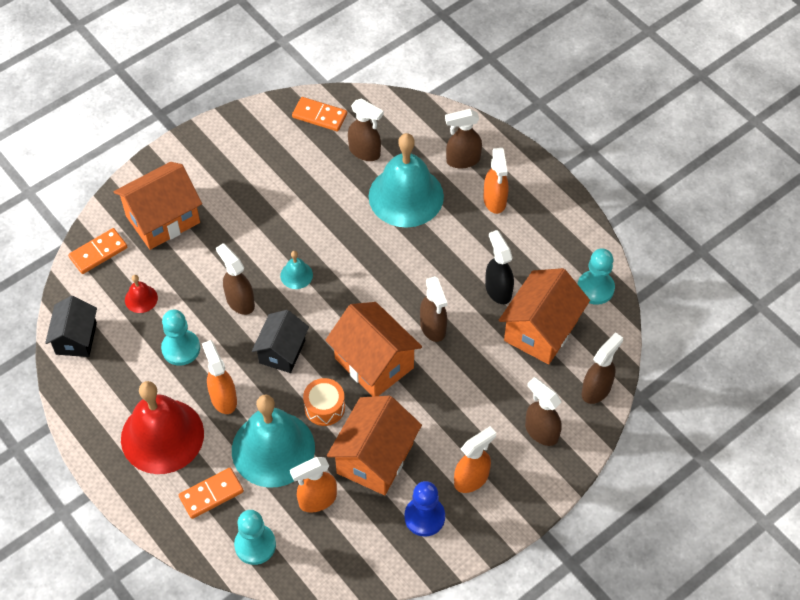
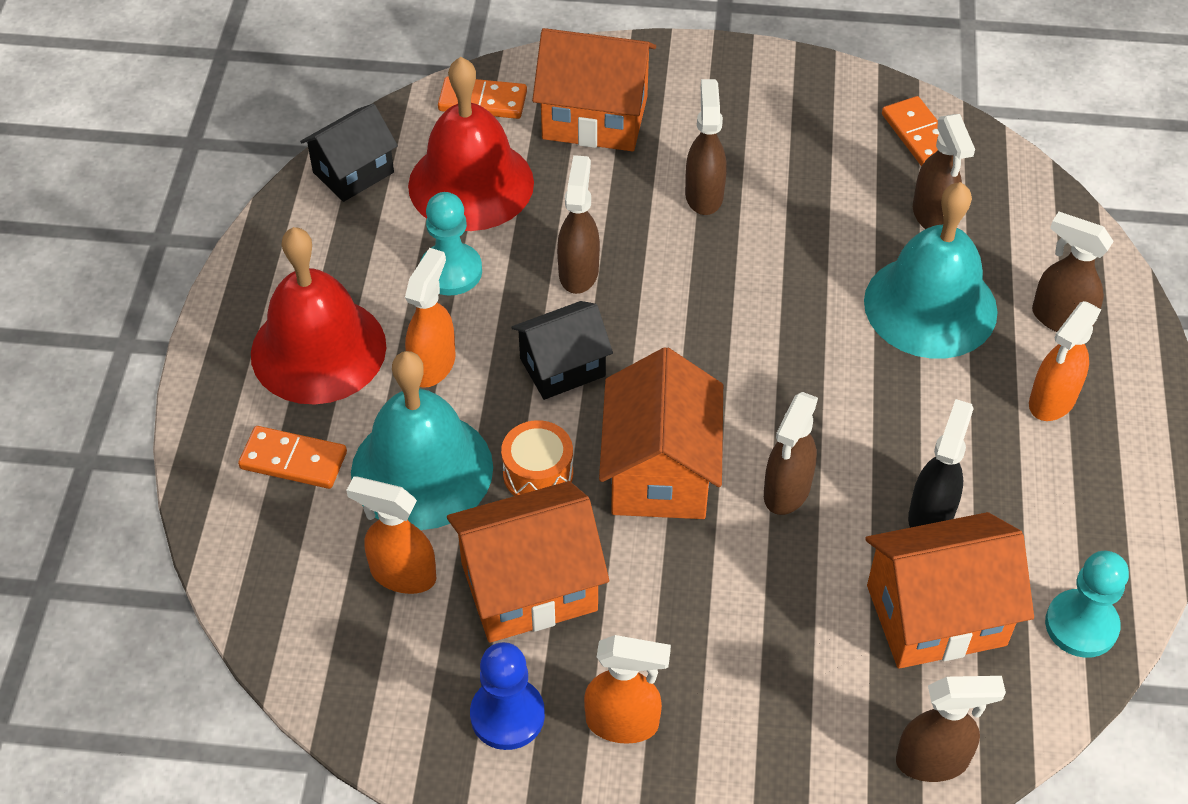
camera: 45 degrees right, 5 degrees down
(141, 298) = (471, 184): red bell -> red bell, size x2.38
(255, 545) = (272, 562): turquoise pawn -> none
(296, 275) = (681, 294): turquoise bell -> none
(541, 431) = (788, 746): brown spray bottle -> brown spray bottle (704, 195)

